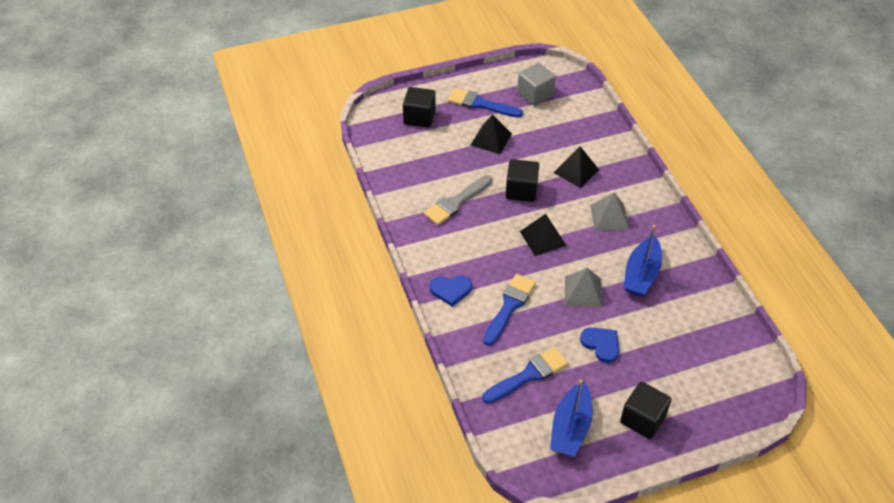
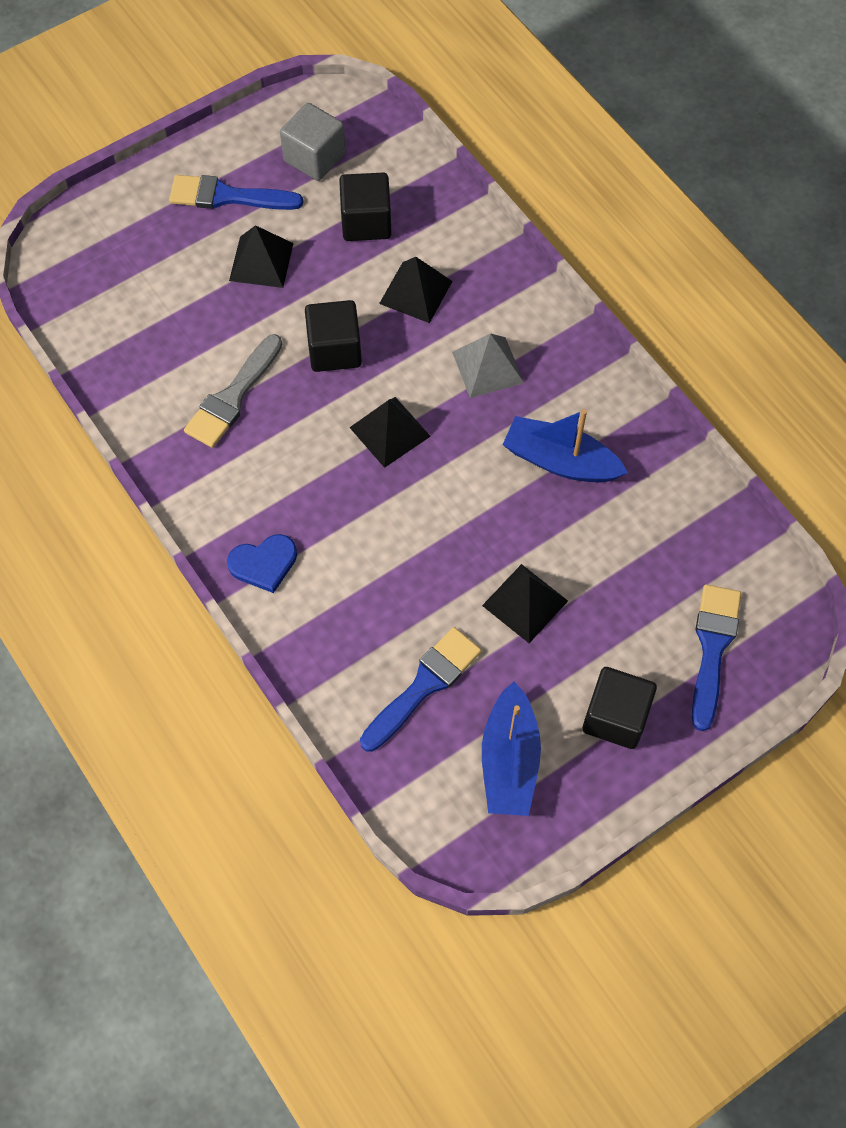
camera: 15 degrees left, 15 degrees up
(419, 117) = (130, 245): black cube -> black cube (366, 222)
(509, 307) = (365, 571): blue brush -> blue brush (712, 649)
(583, 291) = (475, 514): grey pyramid -> none
(601, 344) = (525, 603): blue heart -> black pyramid
(641, 274) = (560, 461): blue boat -> blue boat turned 105 degrees clockwise

